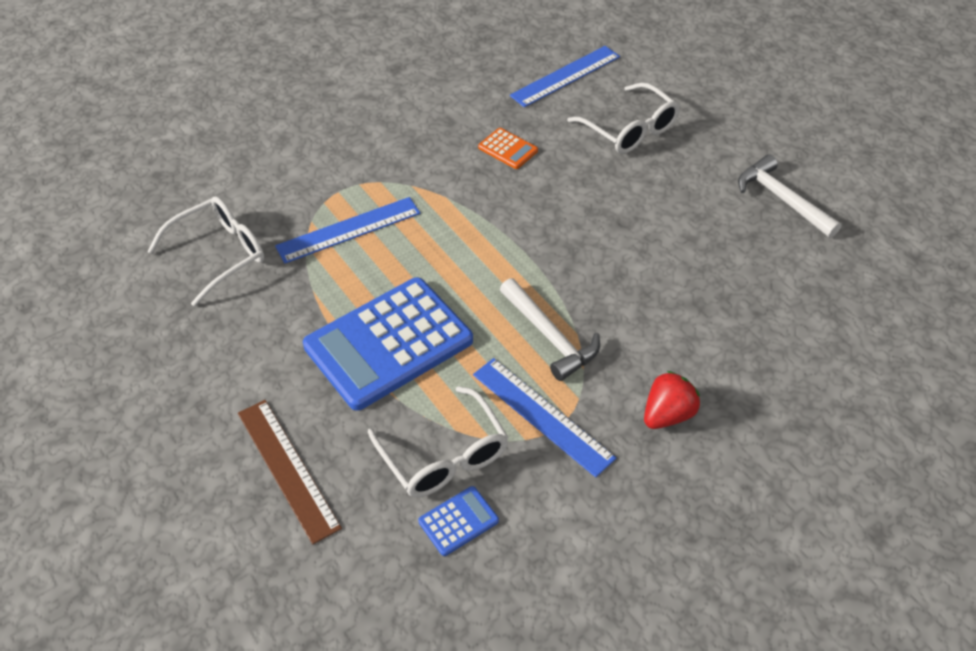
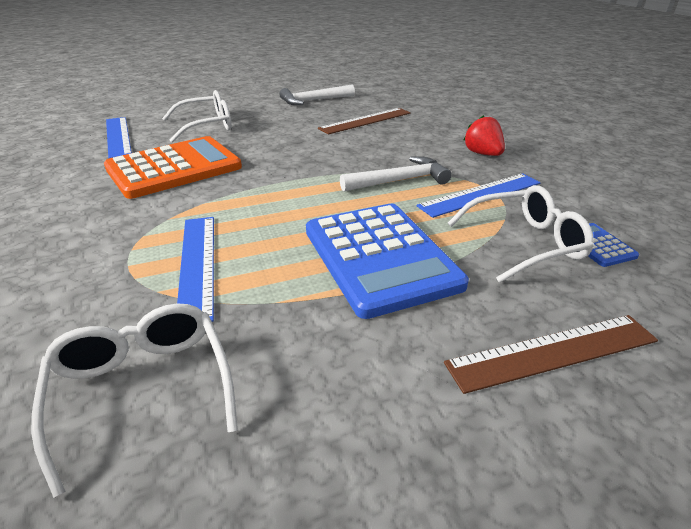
camera: 75 degrees left, 15 degrees down
(508, 149) = (174, 168): orange calculator -> orange calculator, size x2.39
(729, 272) = (365, 121): none -> brown ruler

